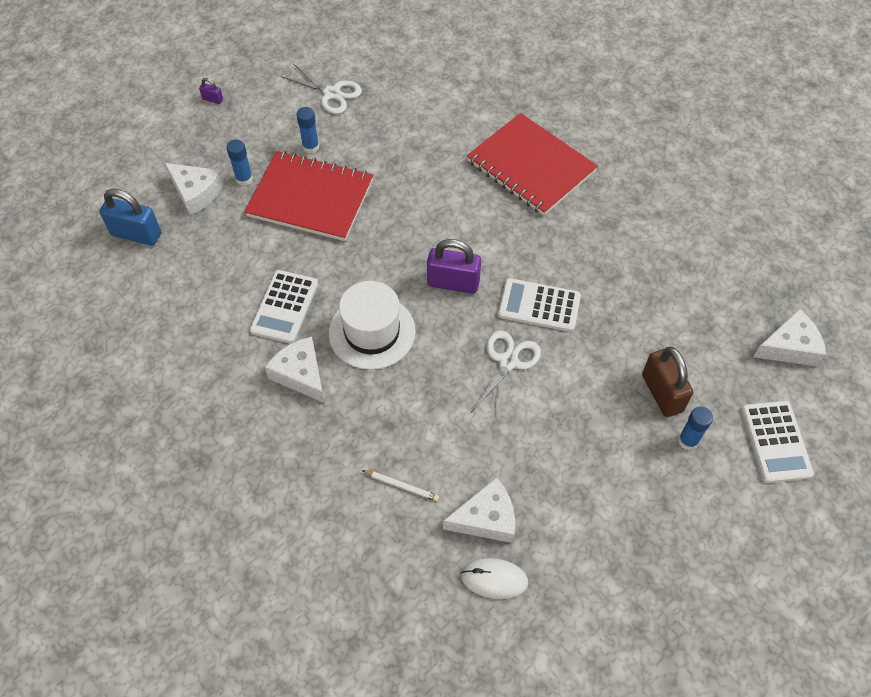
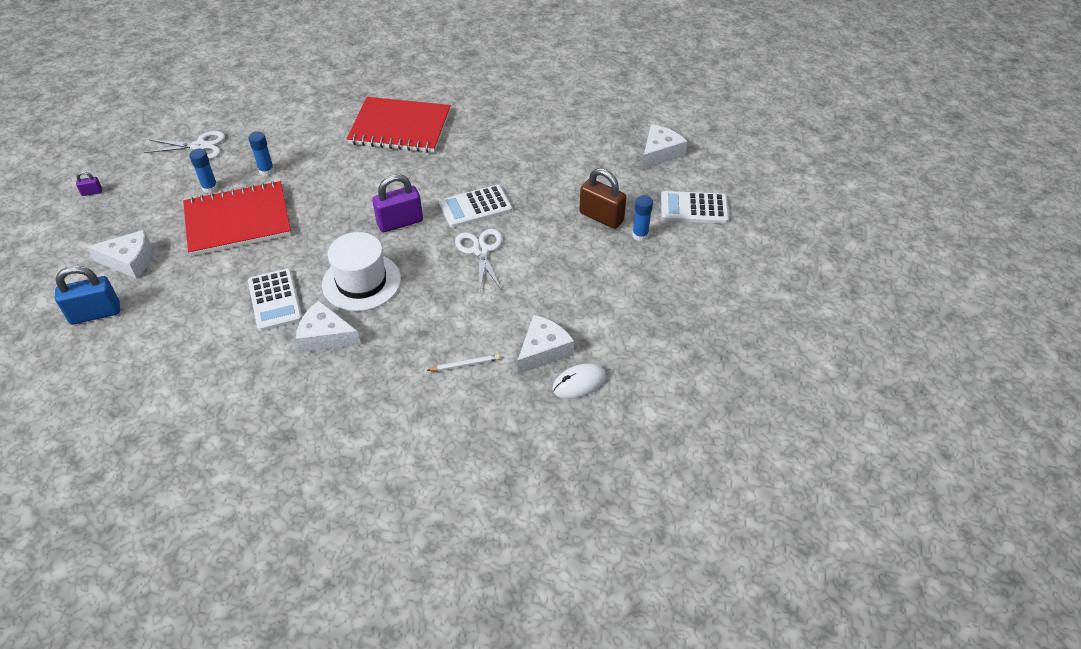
camera: 35 degrees left, 10 degrees down
(244, 179) = (167, 233): blue glue stick -> blue glue stick (266, 171)
(775, 442) = (694, 208): white calculator -> white calculator turned 135 degrees clockwise

